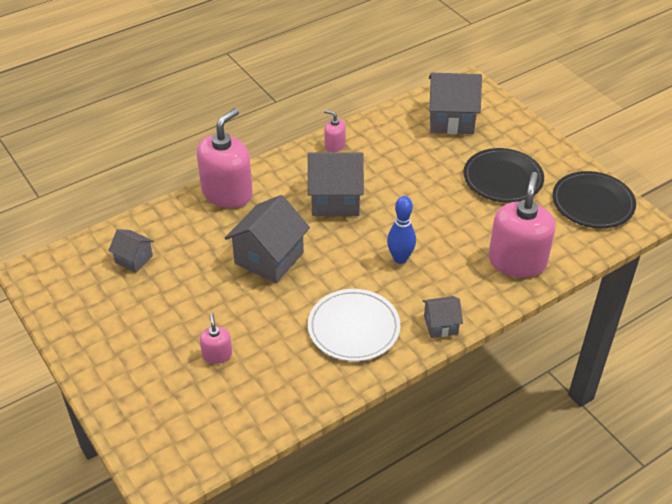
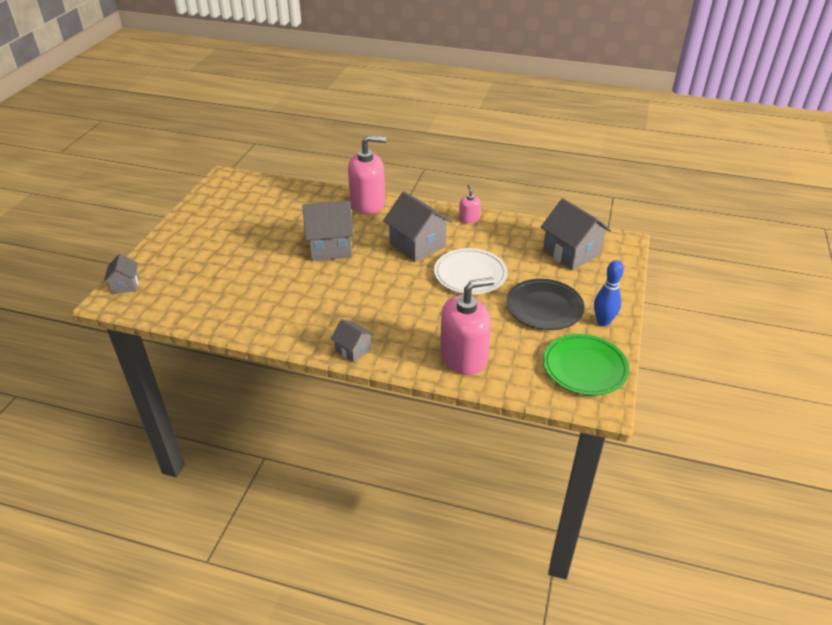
camera: 50 degrees right, 5 degrees down
(134, 259) = (272, 202): grey house -> grey house (125, 285)
(217, 354) = (226, 270): pink soap dispenser -> none
(353, 327) = (307, 312): white plate -> white plate (470, 274)
(400, 258) = (396, 299): blue bowling pin -> blue bowling pin (603, 322)
(593, 203) = (584, 367): black plate -> green plate

